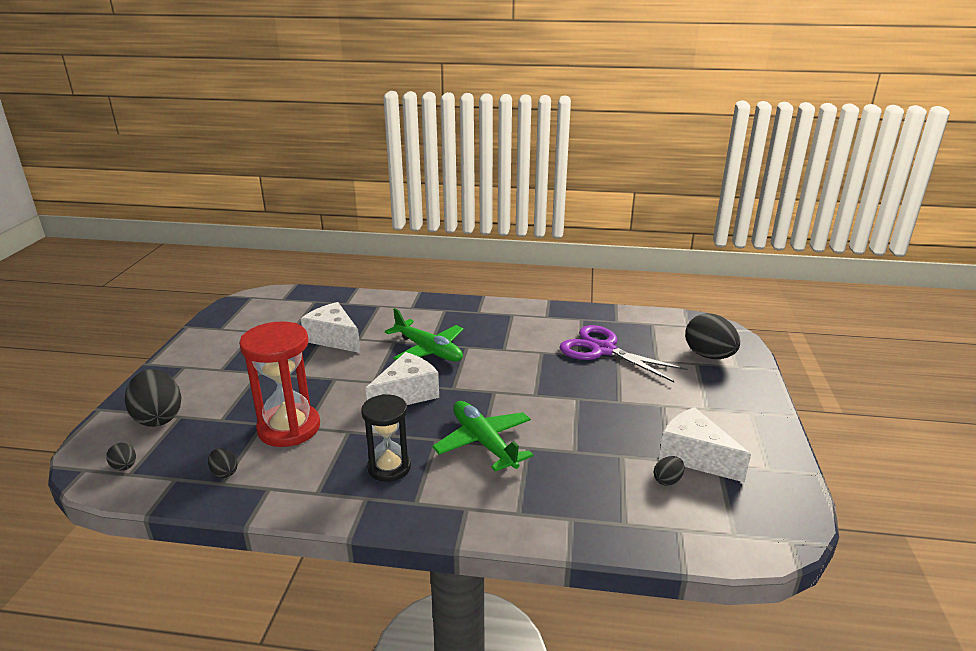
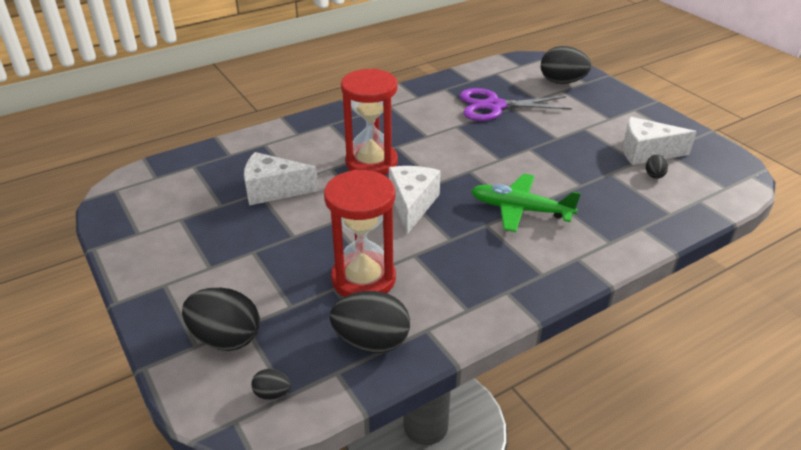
camera: 40 degrees left, 10 degrees up
(224, 472) = (371, 341): black egg -> black egg, size x2.14
(389, 467) = (487, 262): black hourglass -> none
(428, 350) = (371, 162): green plane -> red hourglass

